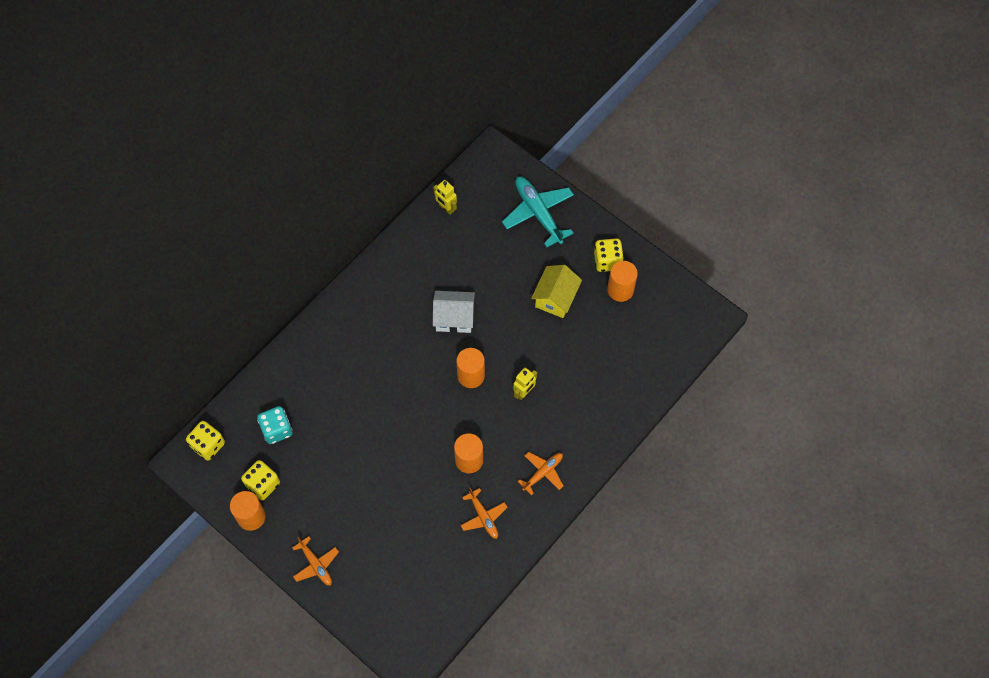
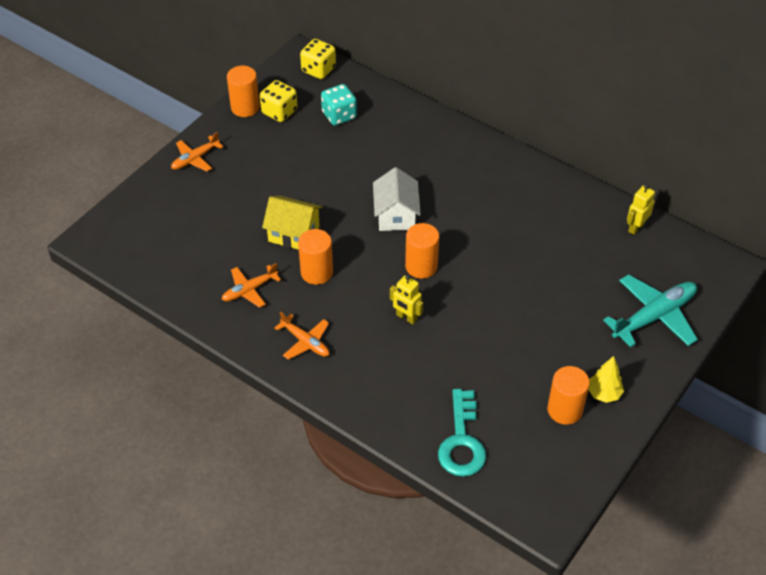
camera: 85 degrees right, 15 degrees down
(454, 318) = (492, 246): white house -> white house (396, 215)
(555, 298) = (538, 341): yellow house -> yellow house (294, 234)
(607, 261) = (603, 394): yellow dice -> yellow tree
(644, 364) = (462, 441): none -> turquoise key

